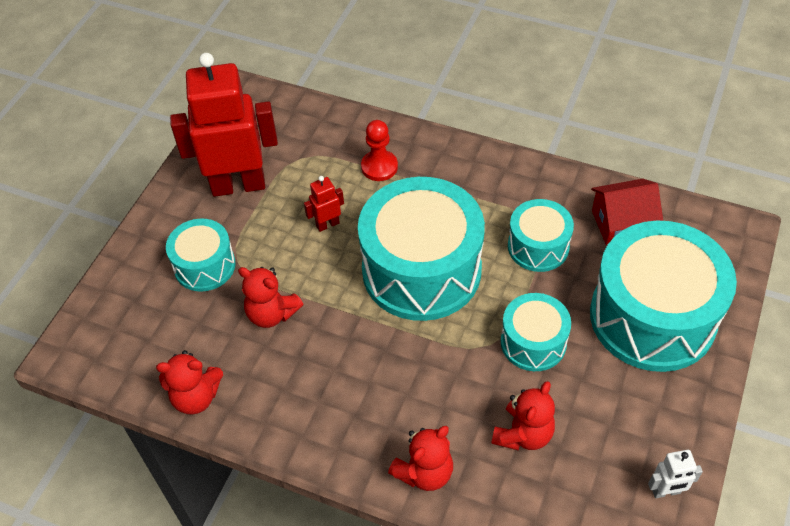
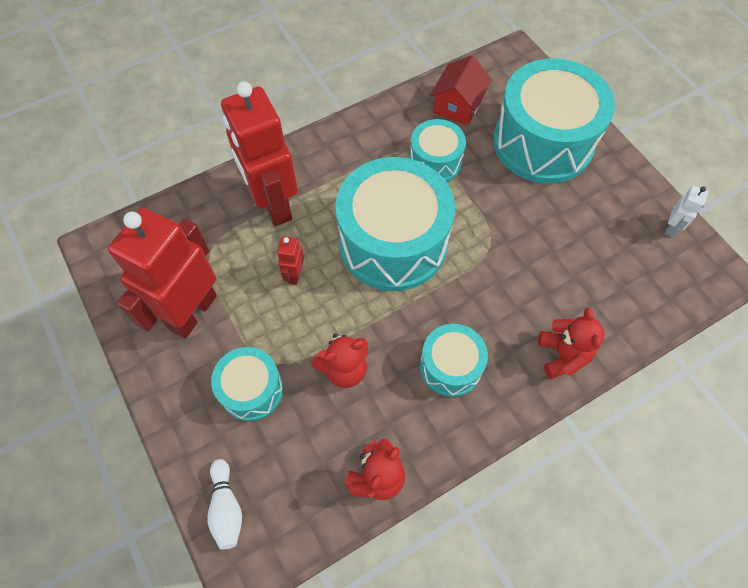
camera: 55 degrees left, 10 degrees up
(101, 315) = (226, 508): none -> white bowling pin
(379, 167) = (273, 205): red pawn -> red robot
(523, 434) = (575, 275): red teddy bear -> none
(533, 342) = (509, 219): turquoise drum -> turquoise drum (450, 366)

